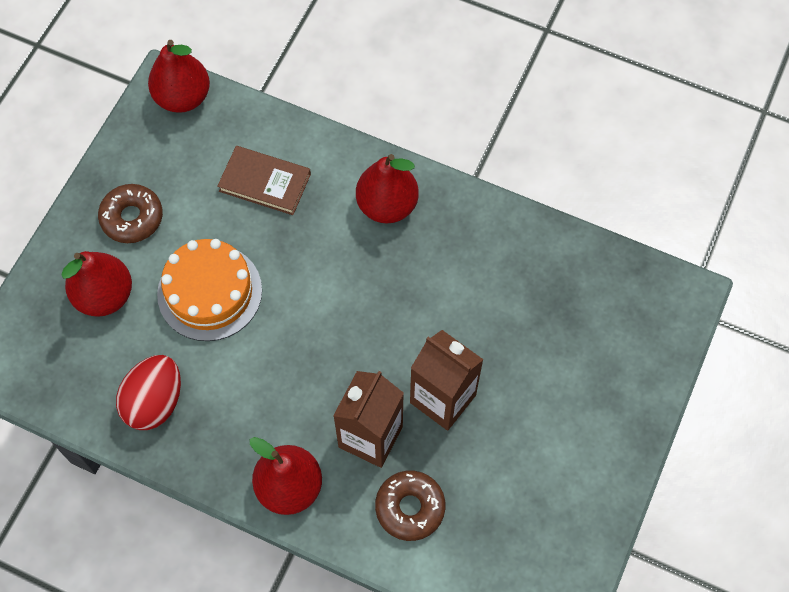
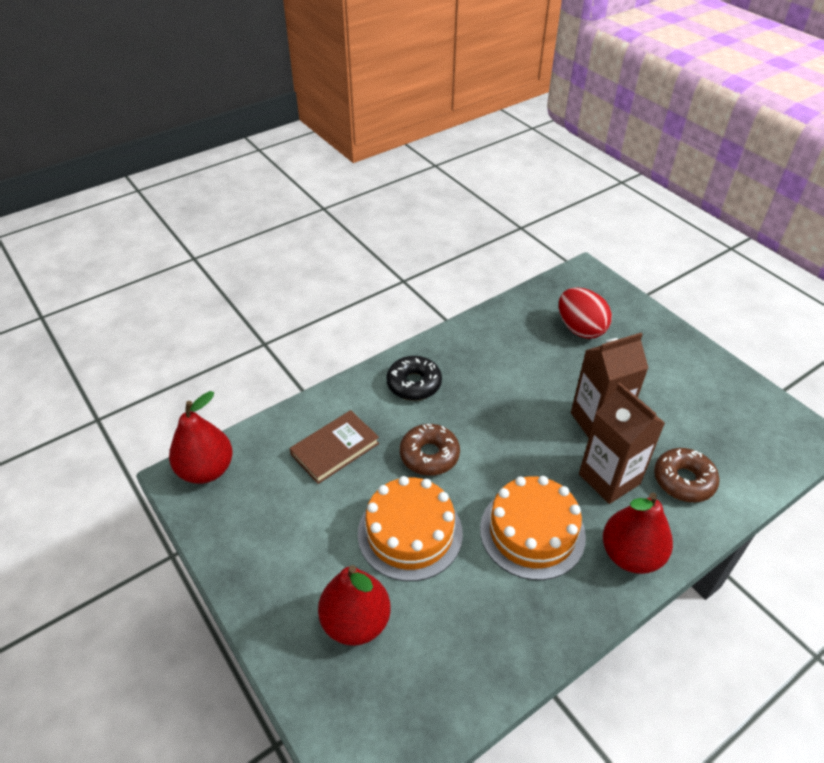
camera: 60 degrees left, 20 degrees down
(132, 218) = (292, 562): brown donut -> brown donut (429, 455)
(154, 402) = (494, 627): red egg -> red egg (580, 329)
(267, 392) = (532, 532): none -> orange cake
(387, 205) = (414, 384): red pear -> black donut

